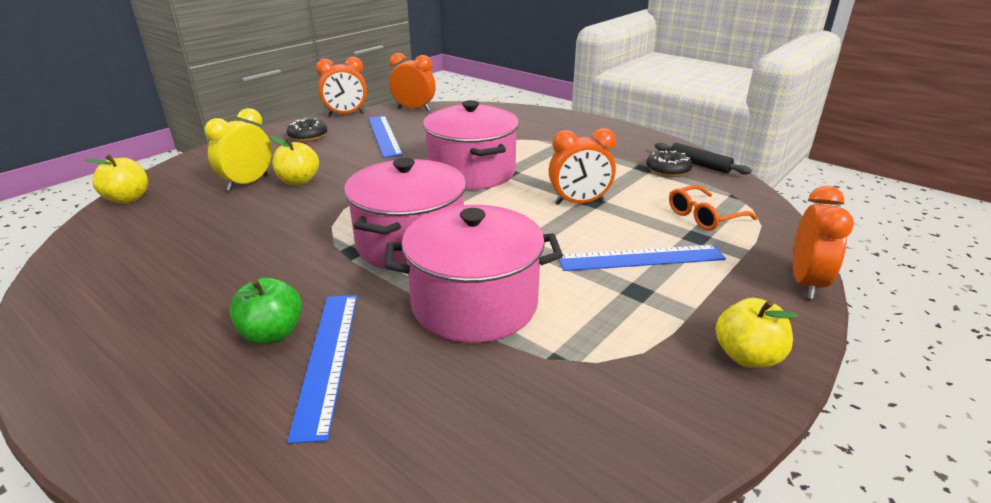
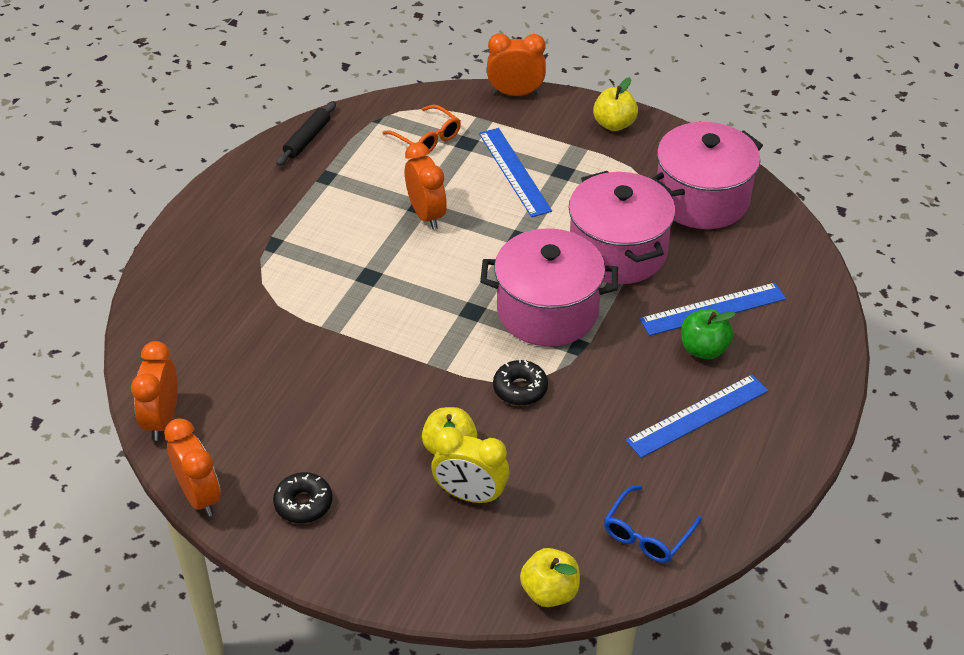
camera: 105 degrees left, 15 degrees up
(109, 247) = (647, 534): none -> blue glasses
(384, 135) = (281, 418): blue ruler -> blue ruler (697, 415)
(472, 172) = (378, 304): pink pot -> pink pot (702, 199)
(668, 170) = (328, 160): black donut -> black donut (520, 389)

